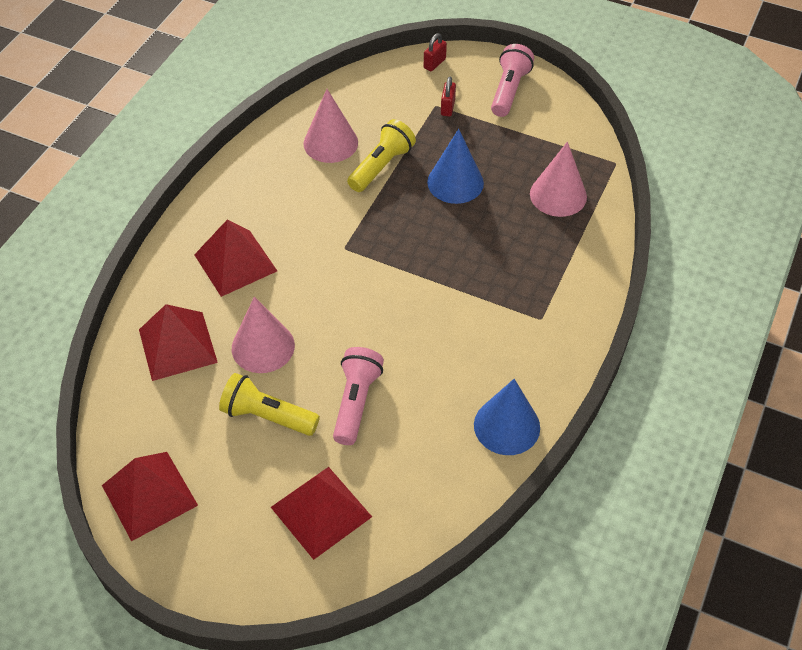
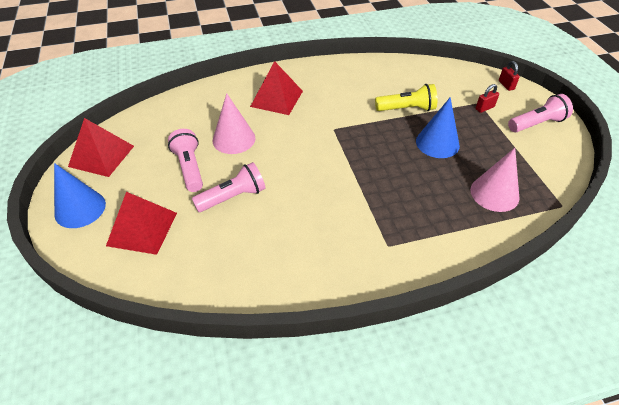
camera: 50 degrees right, 5 degrees down
(177, 345) = (204, 111): red pyramid -> none
(267, 416) = (189, 168): yellow flashlight -> pink flashlight
(330, 143) = (395, 83): pink cone -> none
(434, 63) = (506, 85): red padlock -> red padlock turned 75 degrees clockwise
(507, 426) = (284, 280): blue cone -> blue cone (80, 209)

